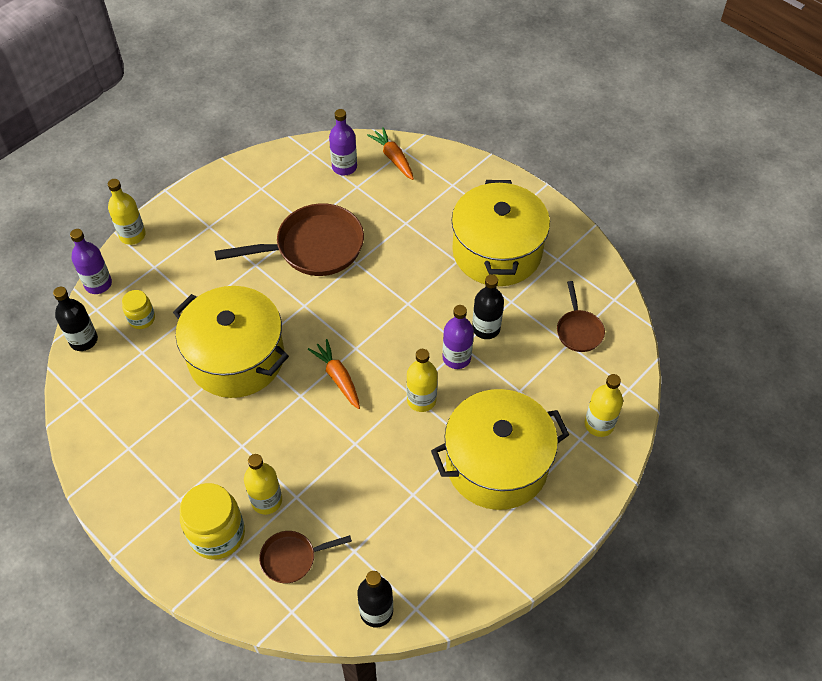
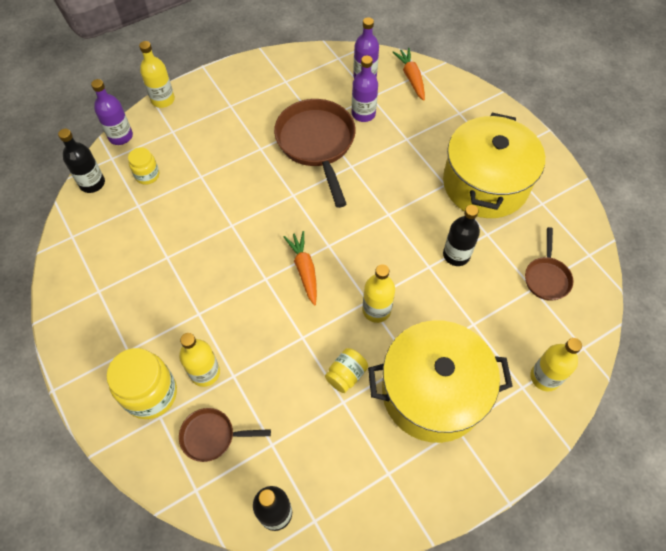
camera: 15 degrees right, 5 degrees up
(236, 358) = (218, 230): yellow pot -> none
(313, 247) = (317, 144): brown pan -> brown pan turned 105 degrees counterclockwise
(408, 468) = (346, 375): none -> yellow jar
(456, 358) = (421, 277): purple bottle -> purple bottle (363, 114)

